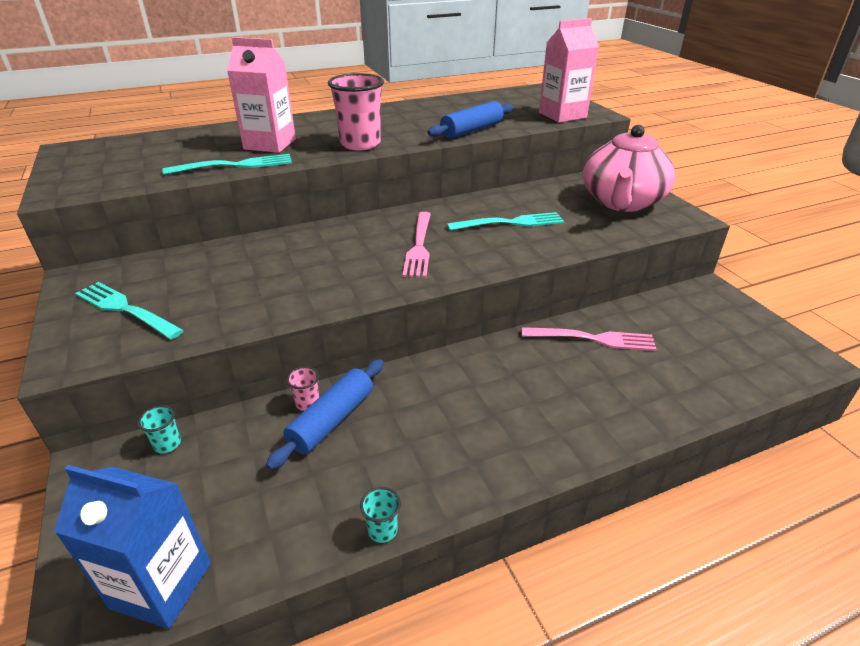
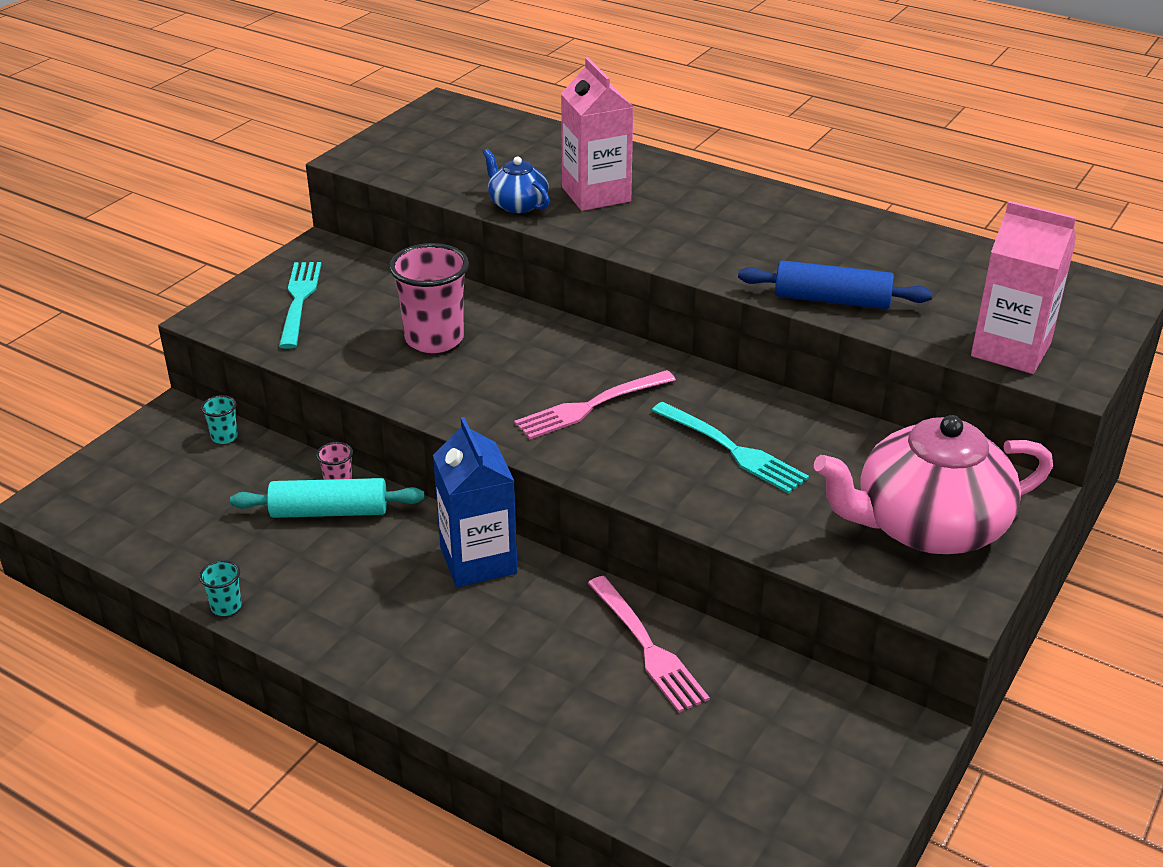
camera: 55 degrees right, 0 degrees up
(161, 585) = (97, 519): blue carton -> blue carton (478, 560)
(234, 165) = (517, 204): turquoise fork -> blue teapot
(332, 420) = (329, 511): blue rolling pin -> turquoise rolling pin
(360, 144) = (673, 245): pink cup -> pink cup (434, 339)

